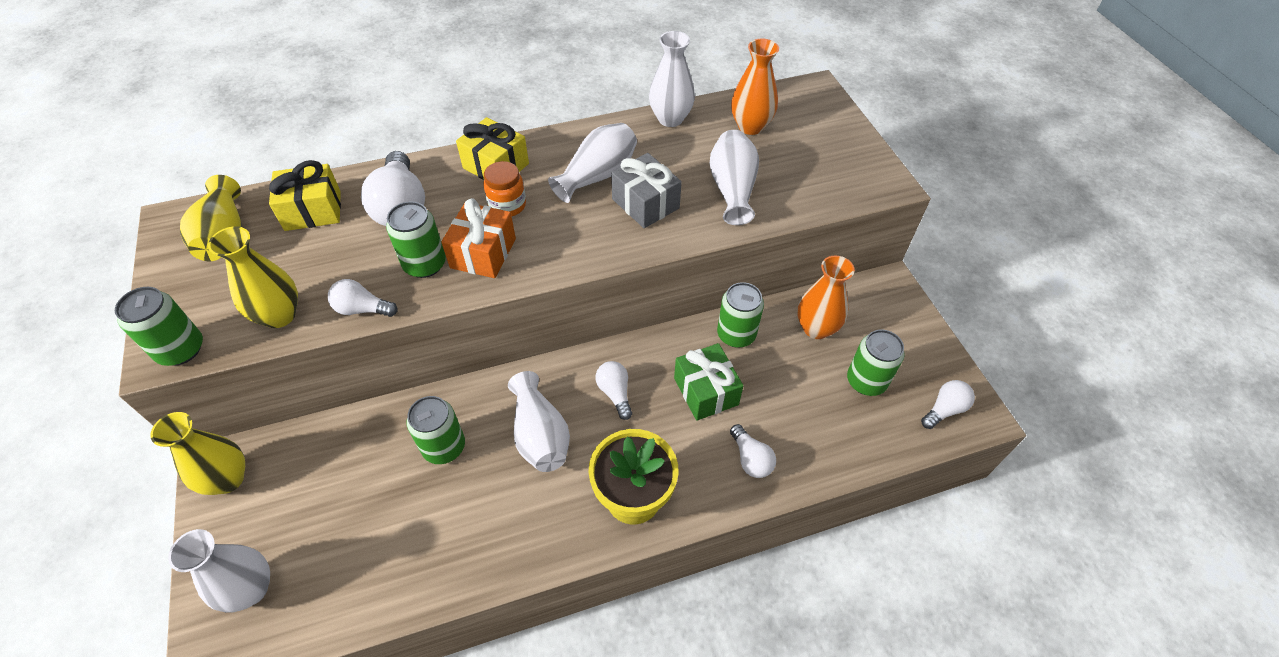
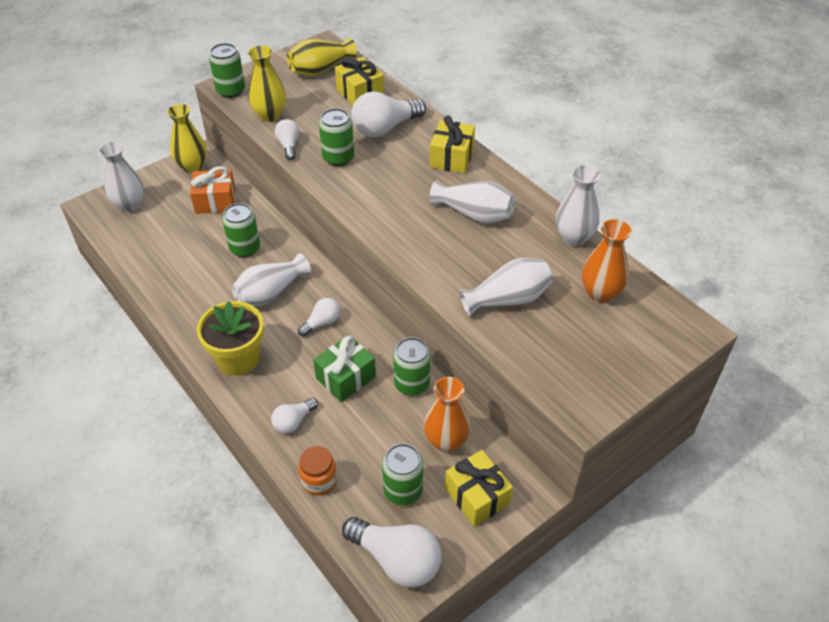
camera: 70 degrees right, 5 degrees down
(483, 253) = (362, 181): orange gift -> orange gift (215, 201)
(507, 205) = (414, 177): orange jar -> orange jar (319, 480)
(645, 203) = (459, 250): grey gift -> none
(885, 325) = (477, 496): none -> yellow gift
(944, 409) = (397, 560): white light bulb -> white light bulb, size x1.83

